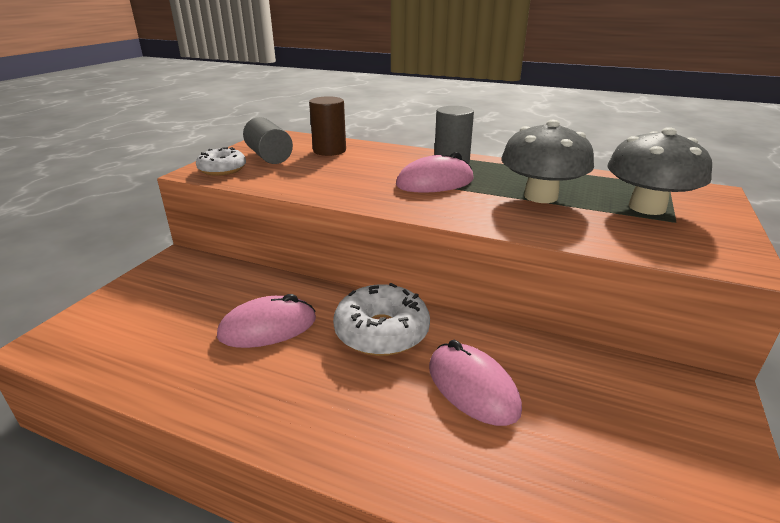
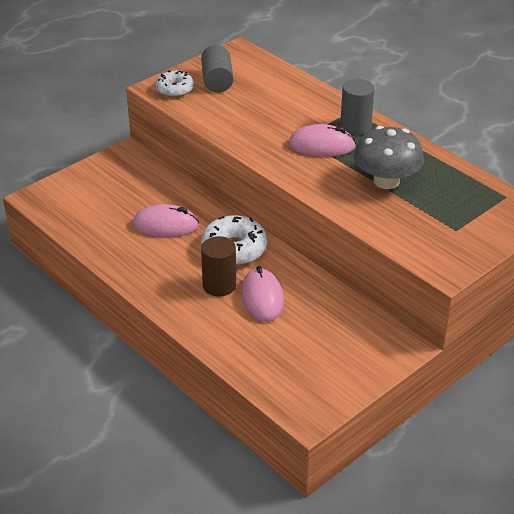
camera: 25 degrees right, 10 degrees up
(329, 150) = (269, 84): brown cylinder -> brown cylinder (219, 285)
(647, 207) = (453, 213): grey mushroom -> none

